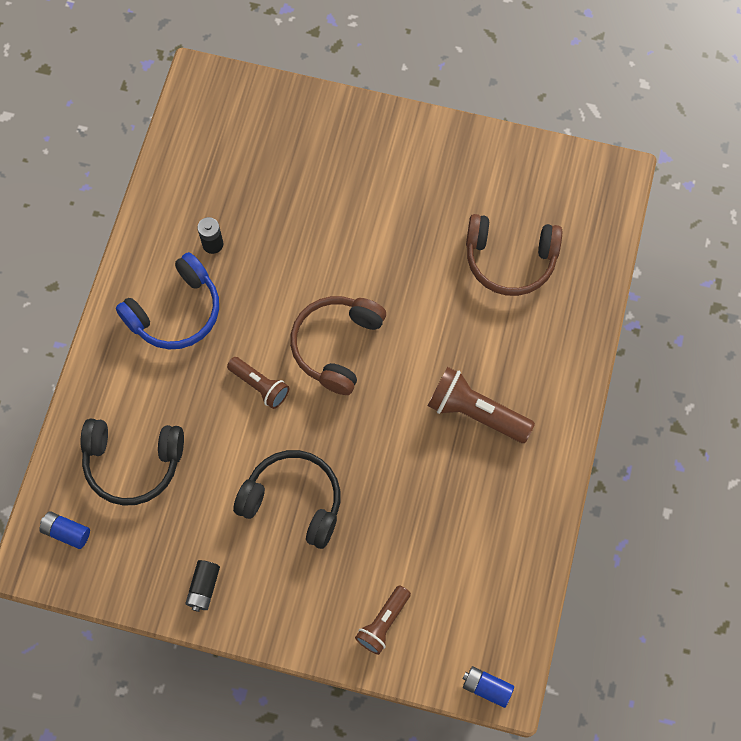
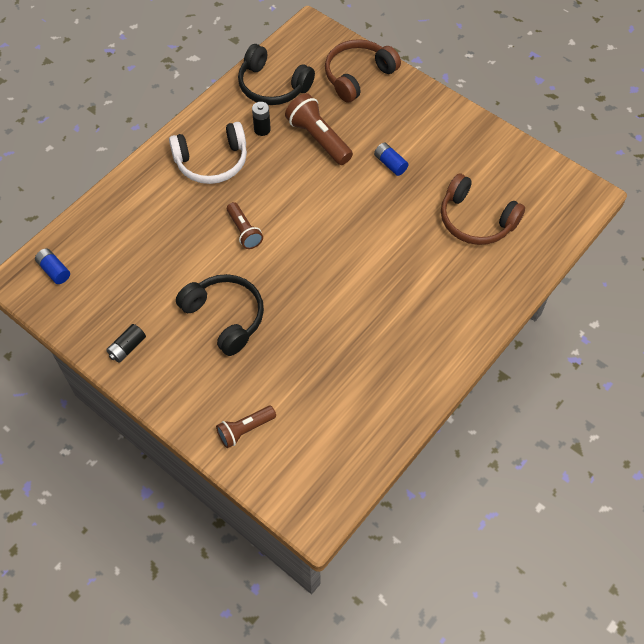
camera: 25 degrees right, 10 degrees down
(133, 463) = (126, 245): black headphones -> black headphones (272, 86)
(176, 312) = (212, 162): blue headphones -> white headphones
(336, 346) = (314, 227): brown headphones -> brown headphones (358, 76)
(476, 412) = (395, 312): brown flashlight -> brown flashlight (318, 139)
(486, 687) = (300, 512): blue battery -> blue battery (390, 164)

